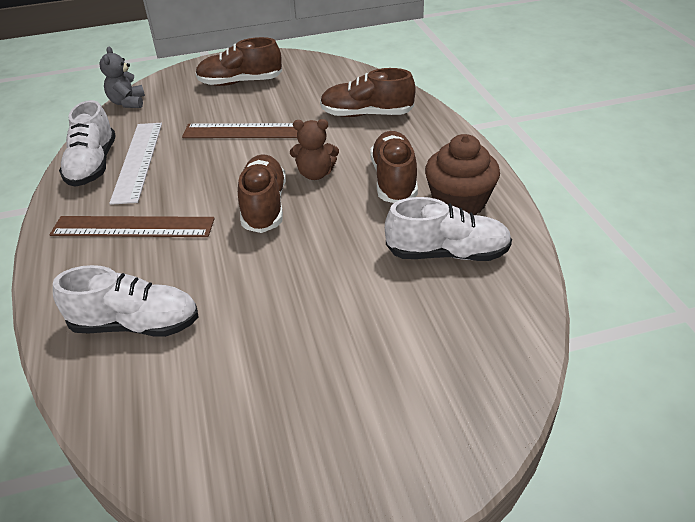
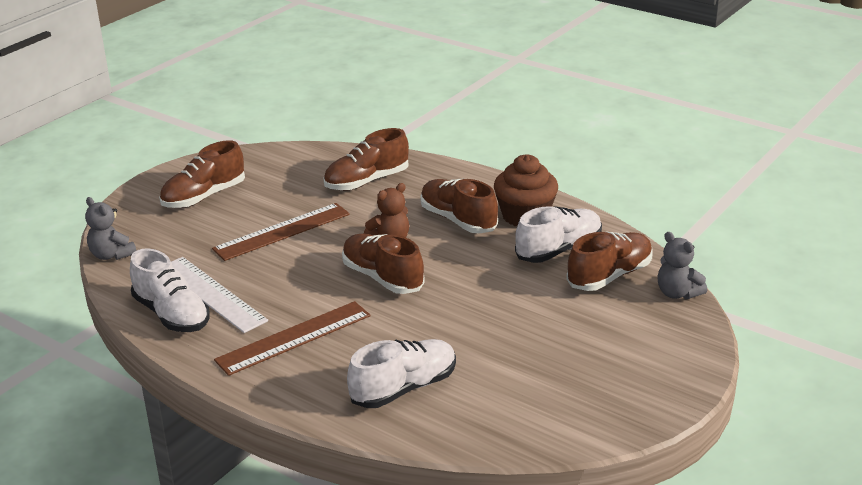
camera: 40 degrees left, 10 degrees down
(463, 309) = (609, 276): none -> brown shoe
(514, 371) = (677, 293): none -> grey teddy bear

